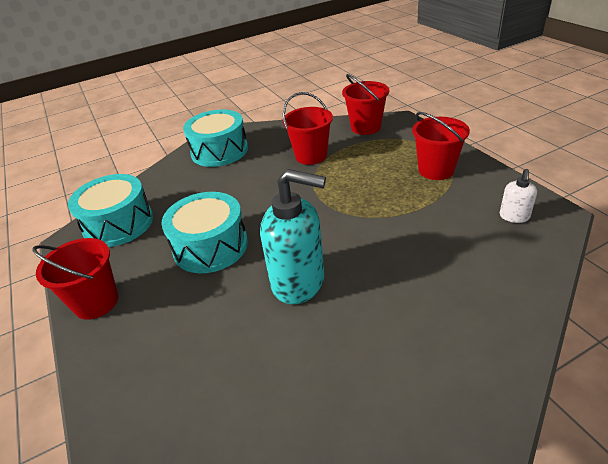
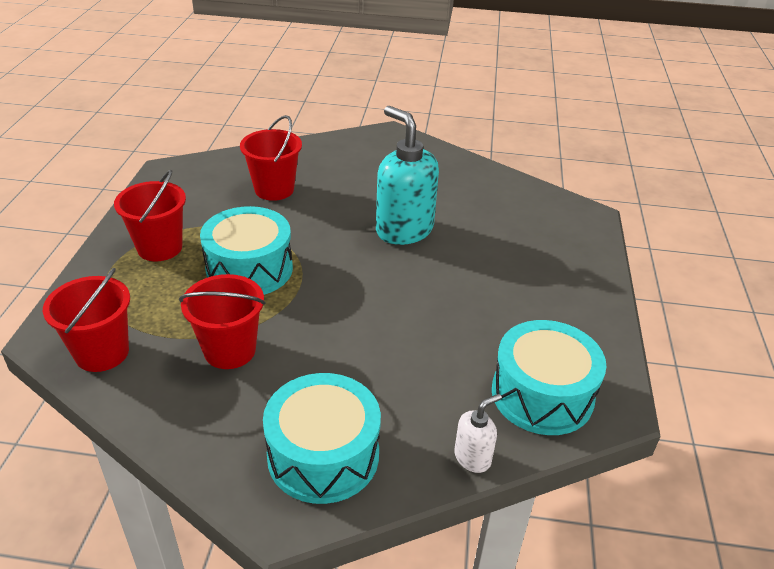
camera: 150 degrees left, 0 degrees up
(96, 302) = (588, 306): red bucket -> red bucket (274, 189)
(210, 246) = (451, 300): turquoise drum -> turquoise drum (249, 269)
(514, 216) = (193, 184): white soap dispenser -> white soap dispenser (473, 457)

